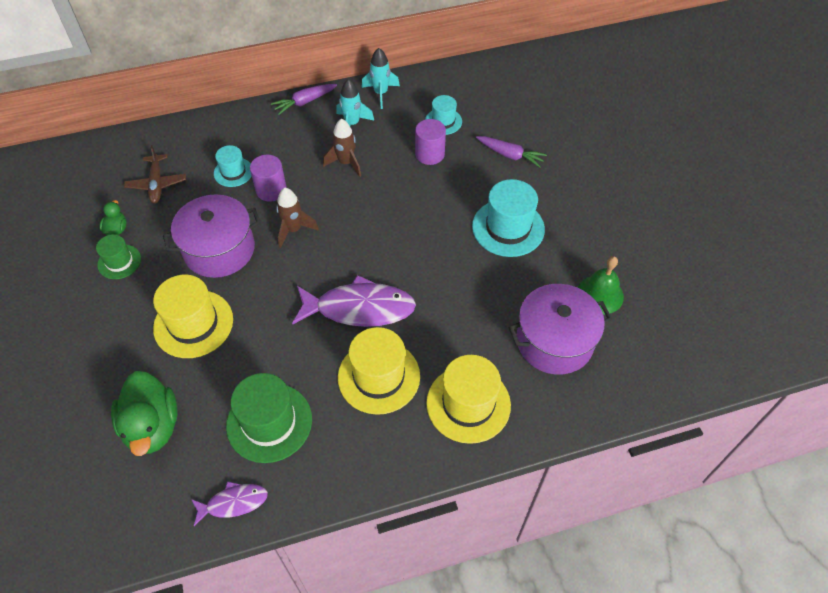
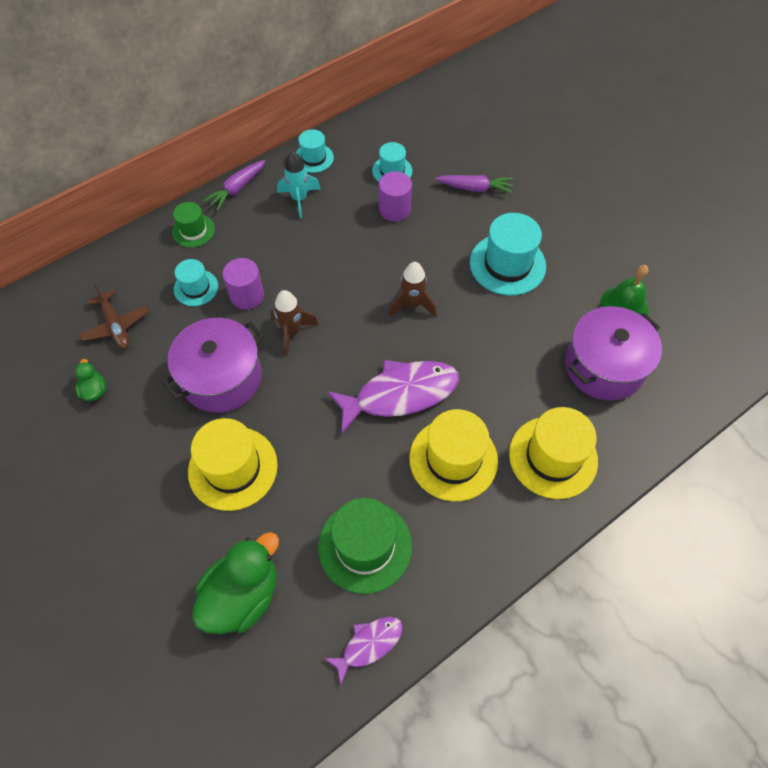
camera: 20 degrees left, 5 degrees up
(119, 262) = (116, 426): green hat -> green hat (193, 230)
(152, 426) = (242, 595): green duck -> green duck turned 105 degrees counterclockwise
(346, 163) = (313, 243): brown rocket -> brown rocket (412, 304)
(380, 93) = (313, 158): turquoise rocket -> turquoise hat

